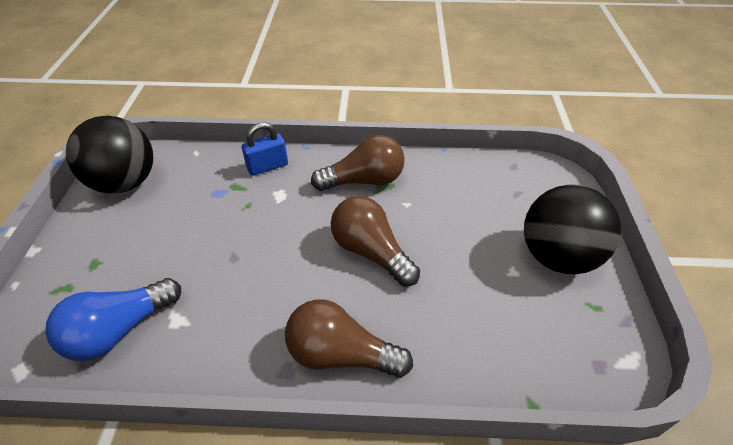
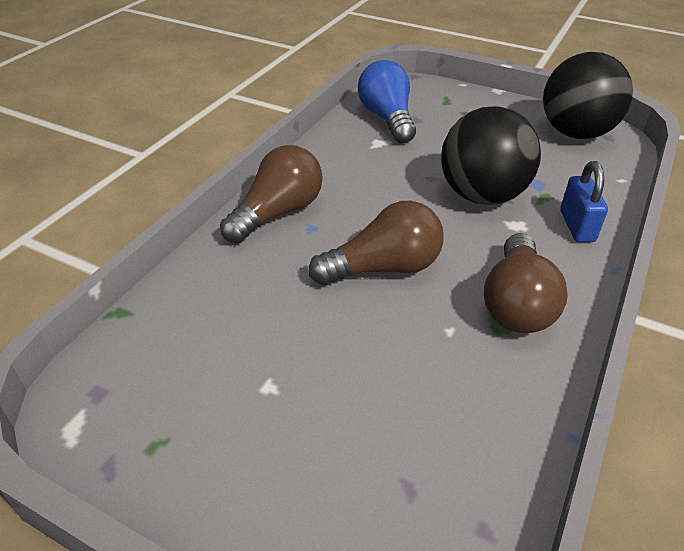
camera: 115 degrees right, 5 degrees down
(557, 256) = (254, 455): black ball -> black ball (482, 196)

